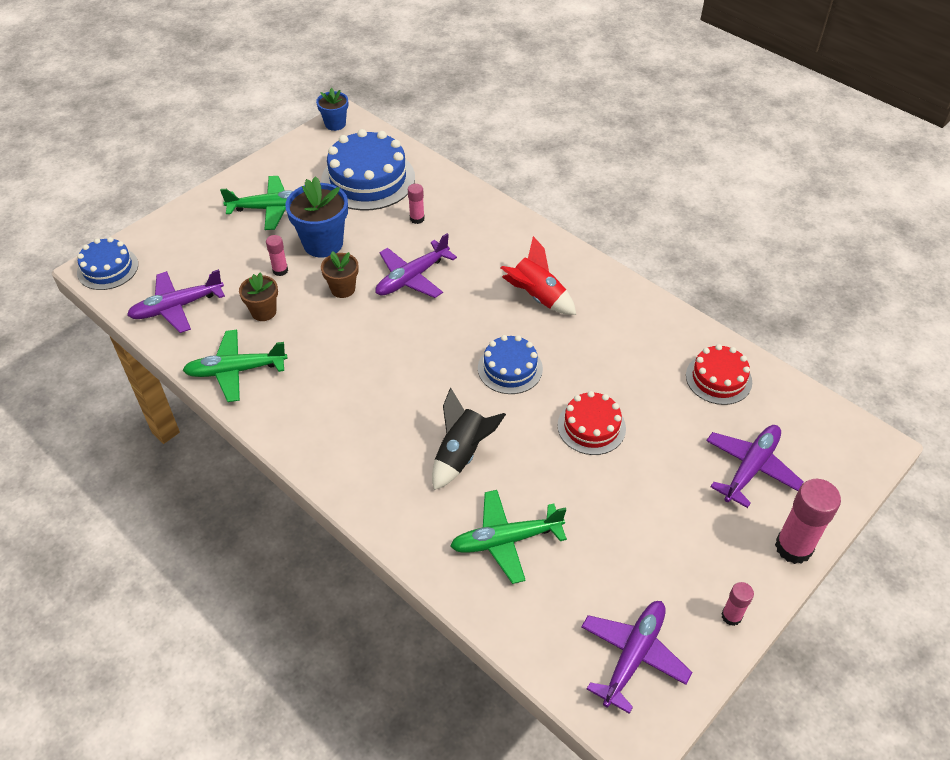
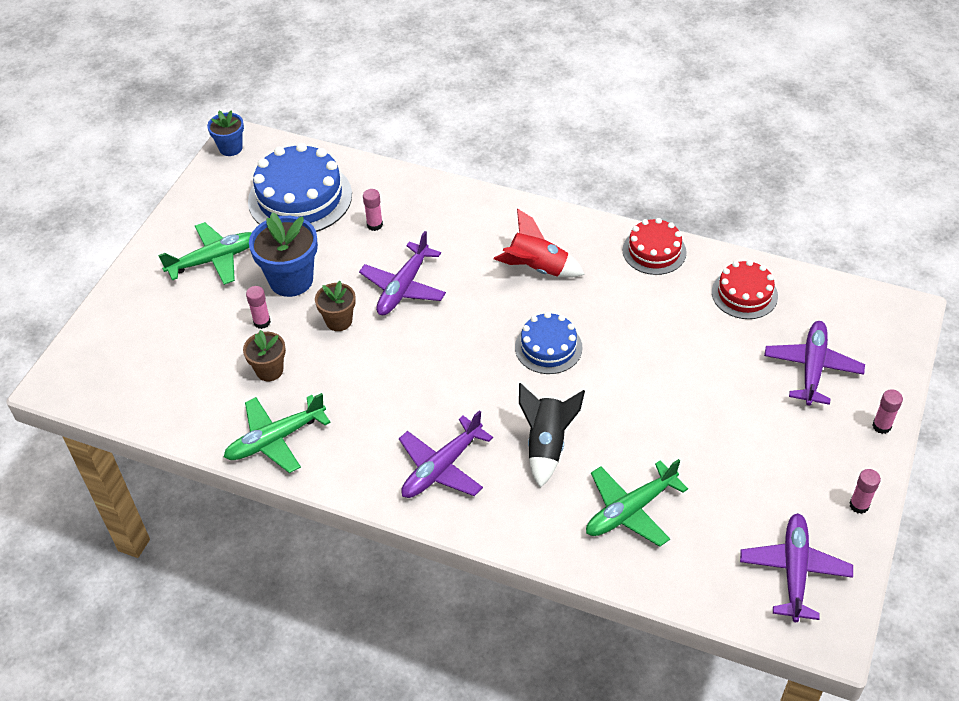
camera: 20 degrees left, 0 degrees up
(107, 268) = (70, 378): blue cake -> none
(177, 307) = (173, 395): purple plane -> purple plane (442, 467)
(591, 426) = (653, 378): red cake -> red cake (654, 251)
(793, 547) = (881, 426): pink glue stick -> pink glue stick, size x0.53

